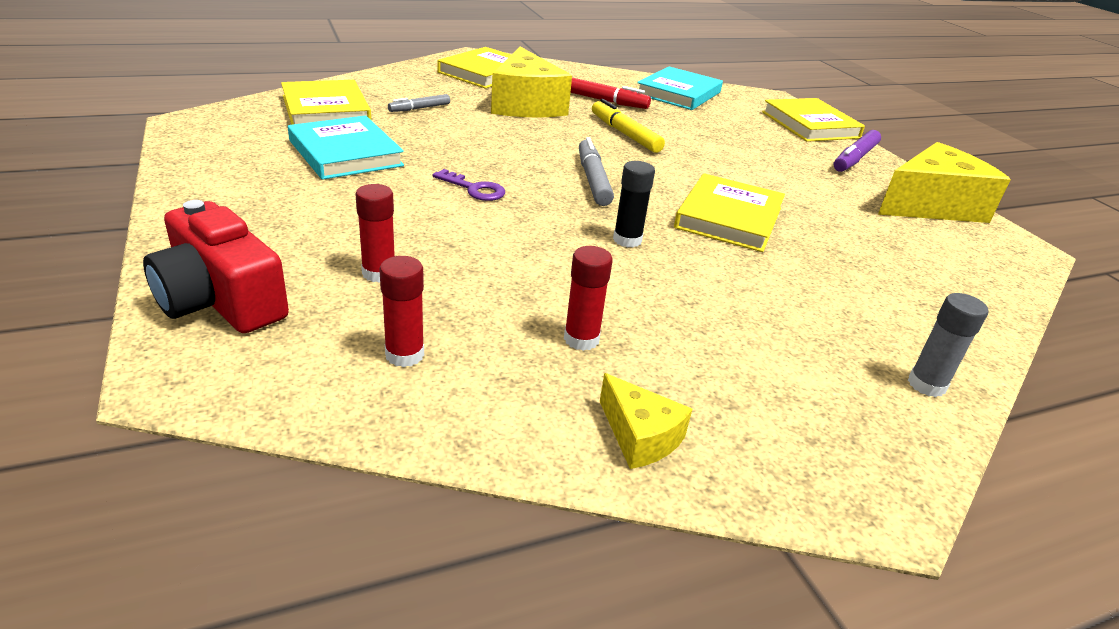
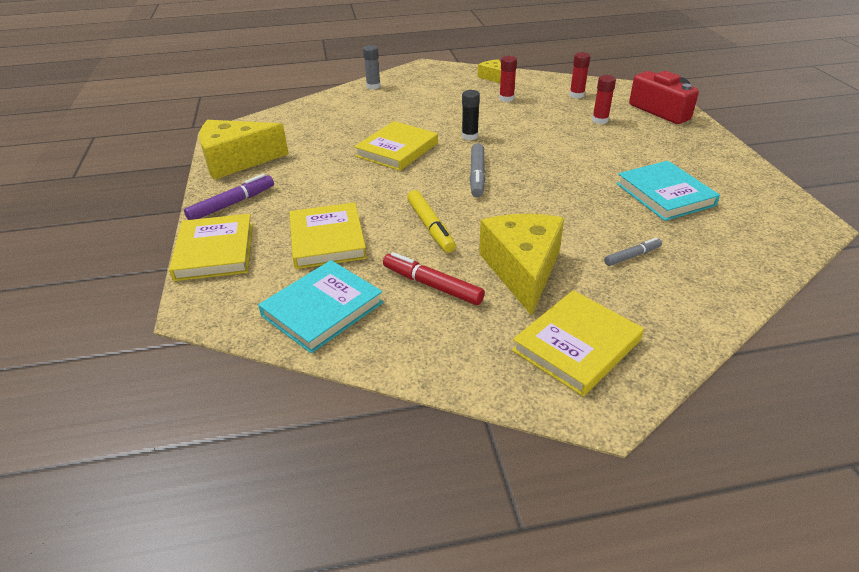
camera: 165 degrees left, 5 degrees up
(326, 110) = (719, 248): yellow book -> yellow book (327, 239)
(474, 189) = (561, 166): purple key -> none

